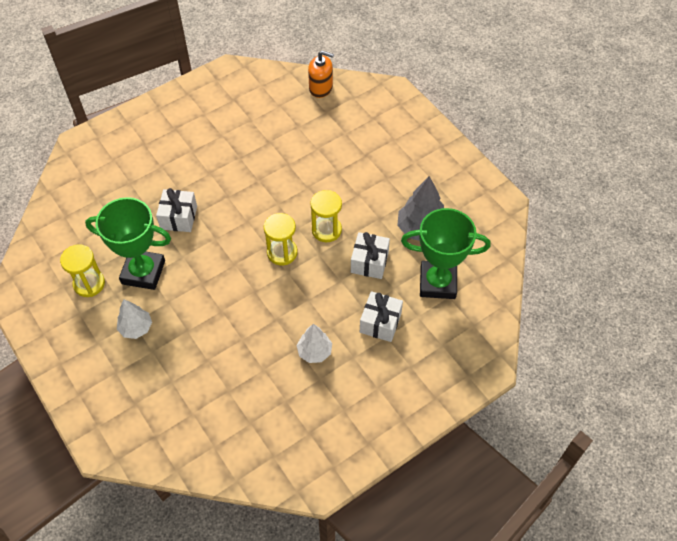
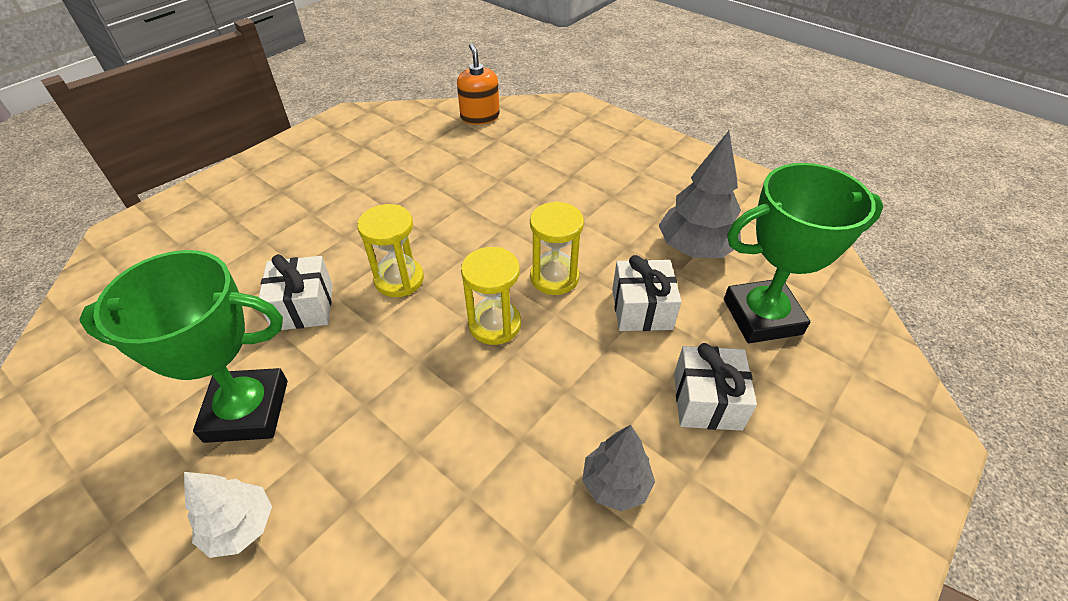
camera: 15 degrees left, 10 degrees down
(89, 284) = (134, 457): yellow hourglass -> yellow hourglass (399, 279)
(314, 352) = (615, 484): white tree -> grey tree
(321, 88) = (480, 117): orange soap dispenser -> orange soap dispenser turned 105 degrees counterclockwise

